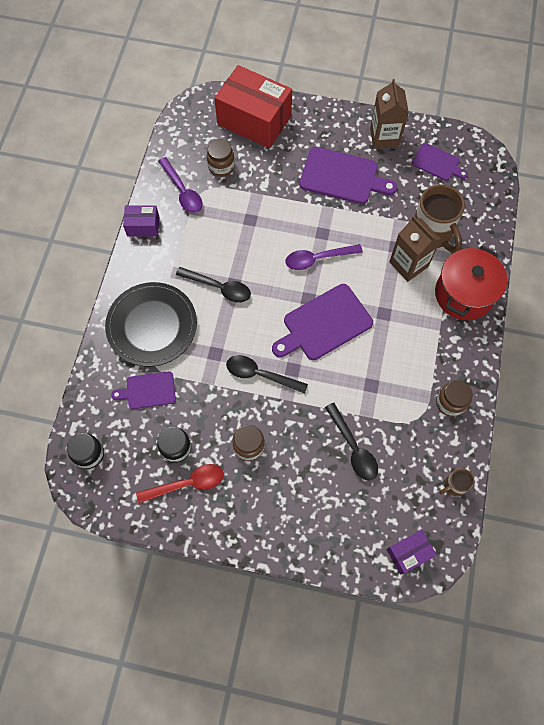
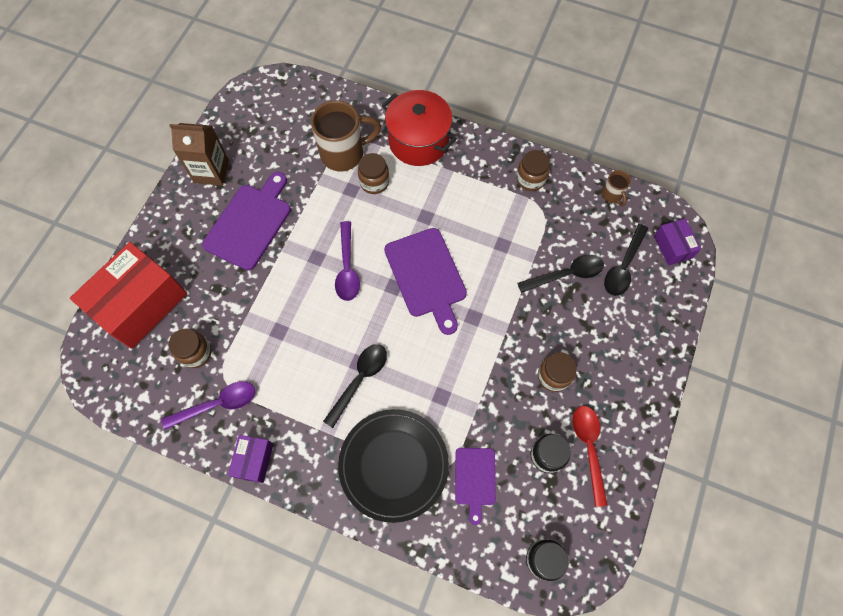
camera: 80 degrees left, 0 degrees up
(260, 374) = (474, 351): black spoon -> black spoon (623, 266)
(408, 264) = (374, 182): brown carton -> brown jar
(437, 163) = (260, 129): purple cutting board -> none

